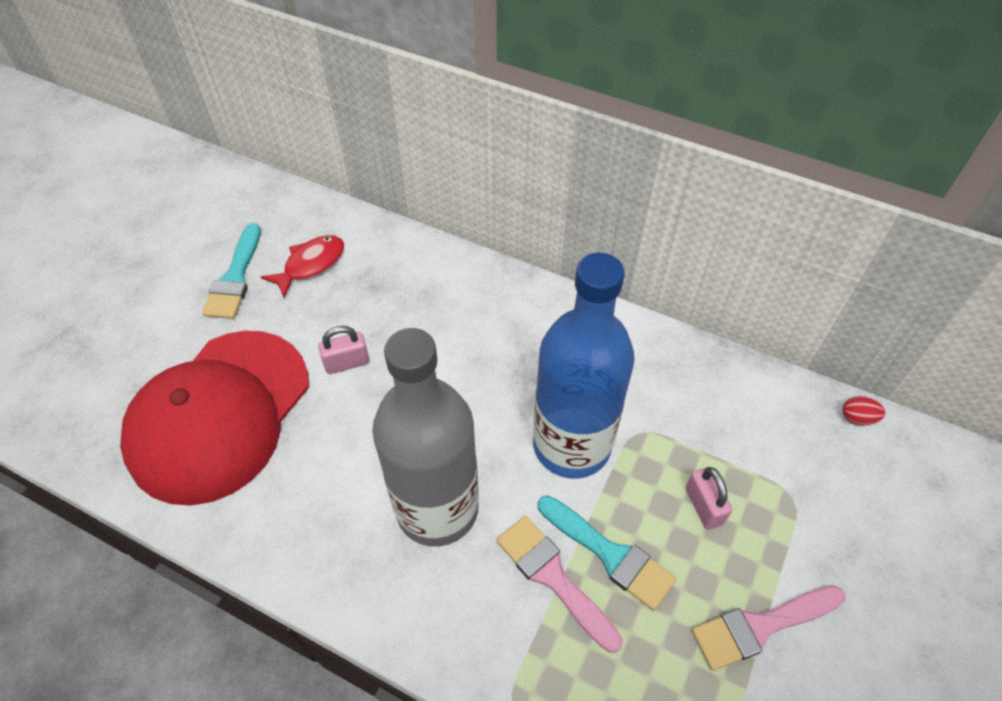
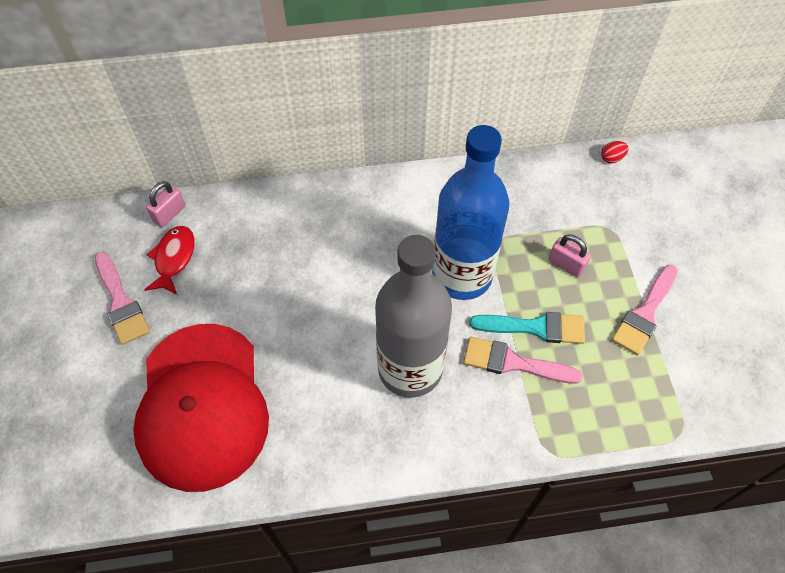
camera: 35 degrees left, 5 degrees up
(235, 278) = (121, 302): turquoise brush -> pink brush
(347, 363) = (265, 313): pink padlock -> pink padlock (169, 214)

